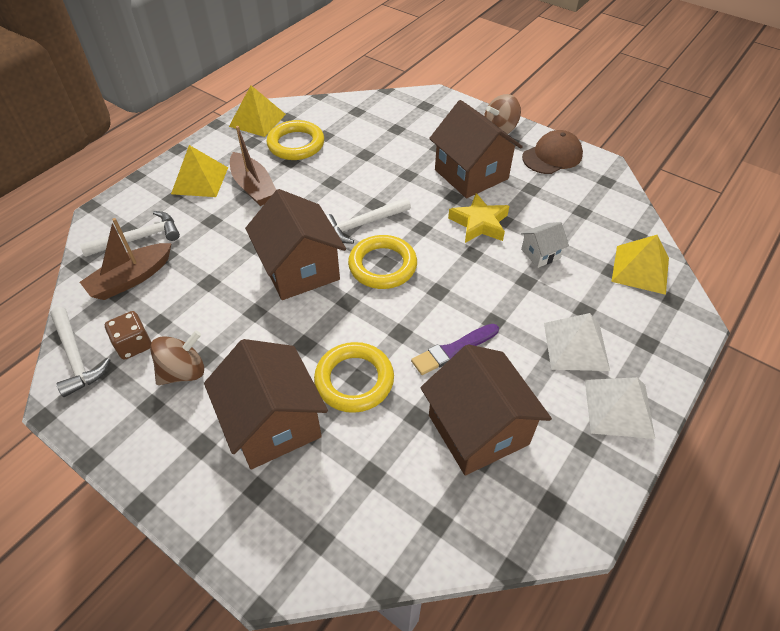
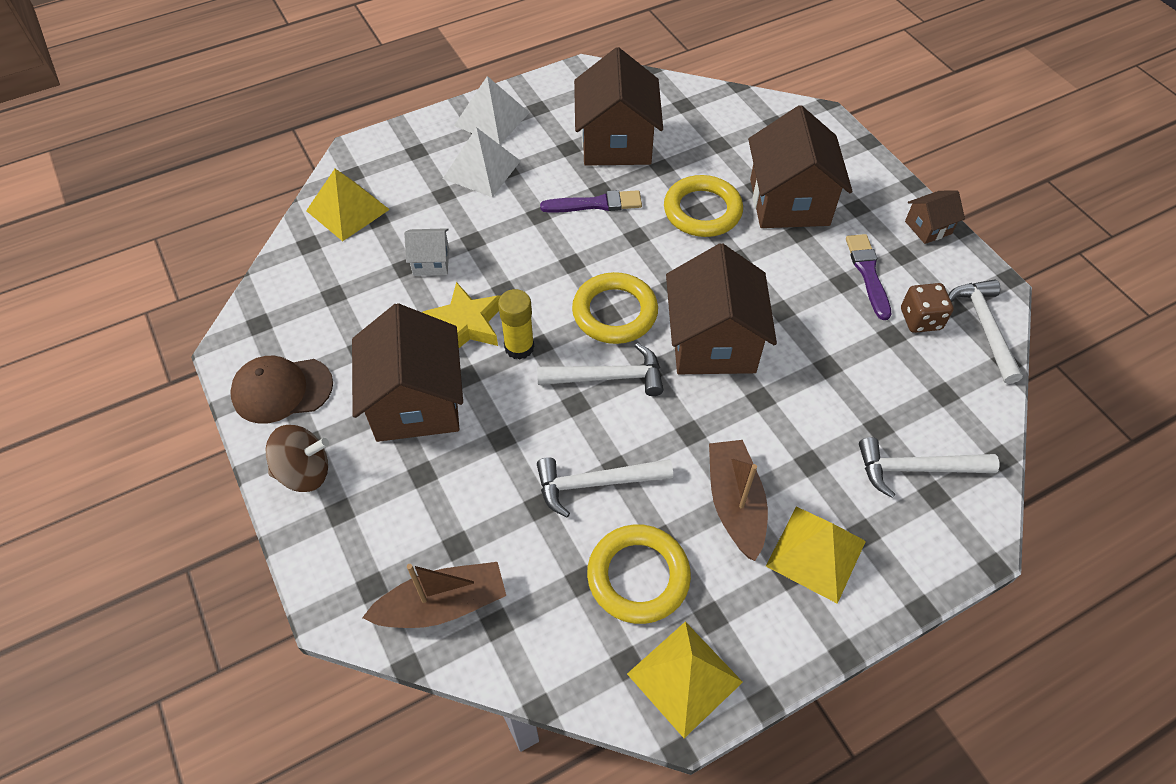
camera: 155 degrees left, 5 degrees up
(124, 447) = (928, 227): none -> brown house
(131, 279) = (926, 406): brown boat -> brown boat (443, 605)
(183, 372) = (868, 273): brown spinning top -> purple brush
(339, 172) = (596, 484): none -> white hammer
(433, 222) = (519, 347): none -> yellow glue stick

